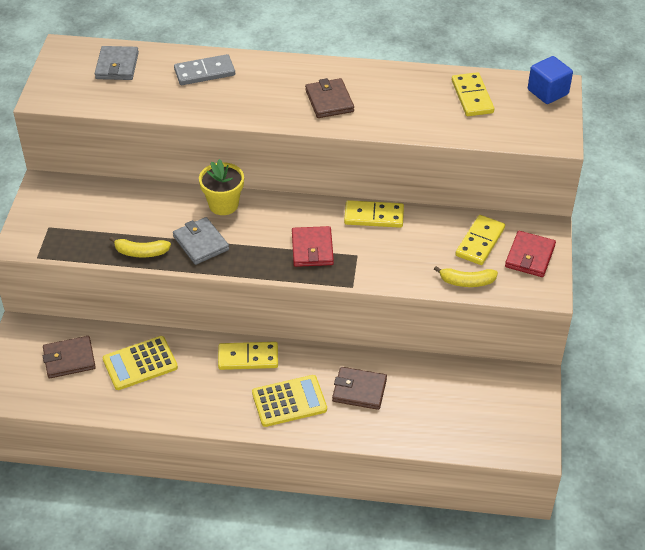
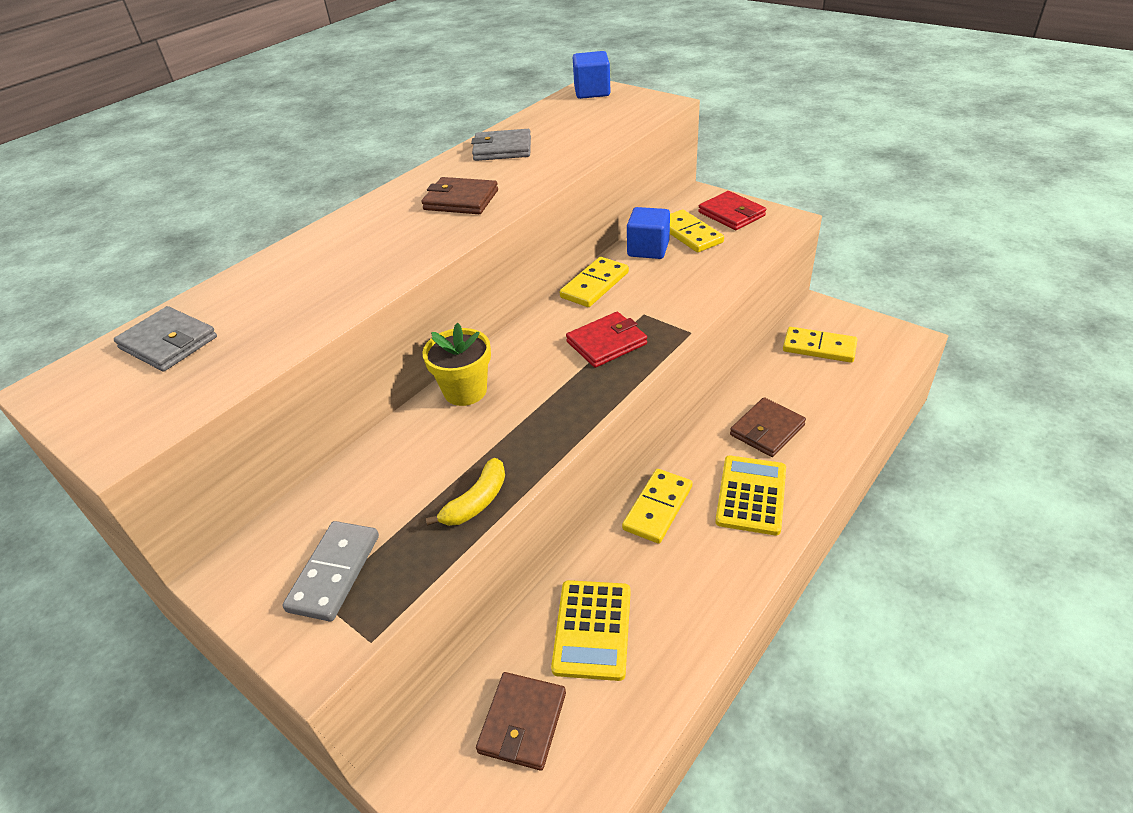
camera: 55 degrees left, 5 degrees down
(201, 243) = (513, 434): grey wallet -> grey wallet (502, 149)
(204, 72) = (292, 271): grey domino -> grey domino (334, 573)
(312, 249) = (606, 343): red wallet -> red wallet turned 60 degrees counterclockwise
(441, 226) = (648, 249): none -> blue cube
(466, 282) = (739, 257): yellow banana -> none
(472, 97) = (555, 125): yellow domino -> yellow domino (819, 347)

